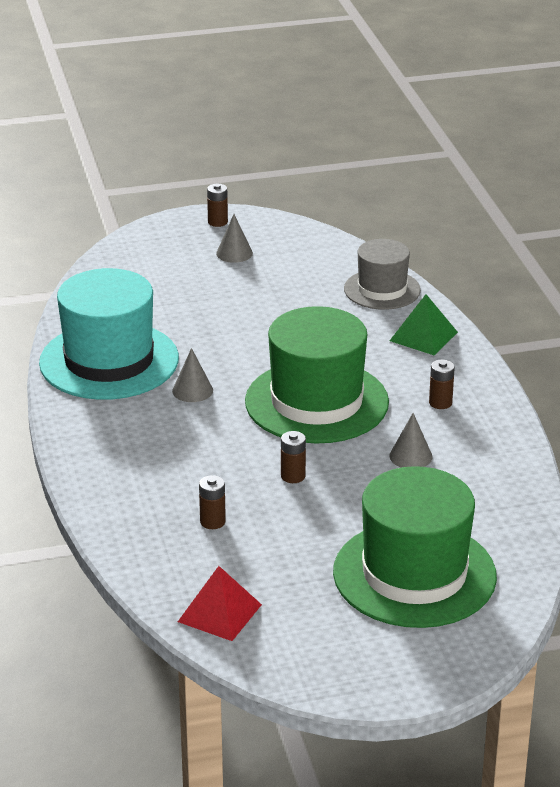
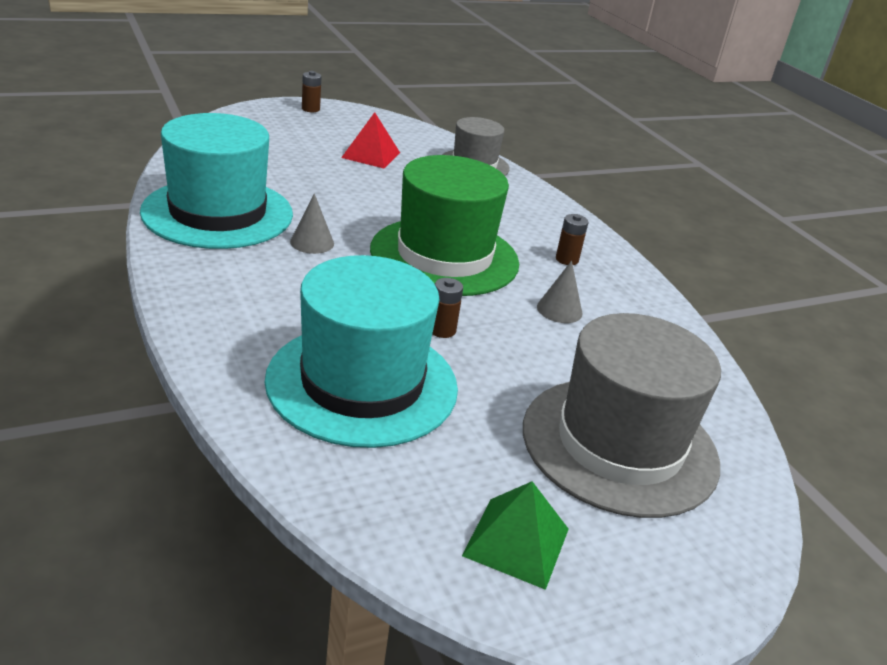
camera: 15 degrees left, 0 degrees up
(212, 522) = (362, 383): brown battery -> turquoise hat
(219, 613) = (397, 507): red pyramid -> red pyramid (371, 155)
(234, 253) = (331, 132): grey cone -> none
(414, 574) = (619, 444): green hat -> grey hat
(423, 336) = (526, 202): green pyramid -> green pyramid (516, 542)

